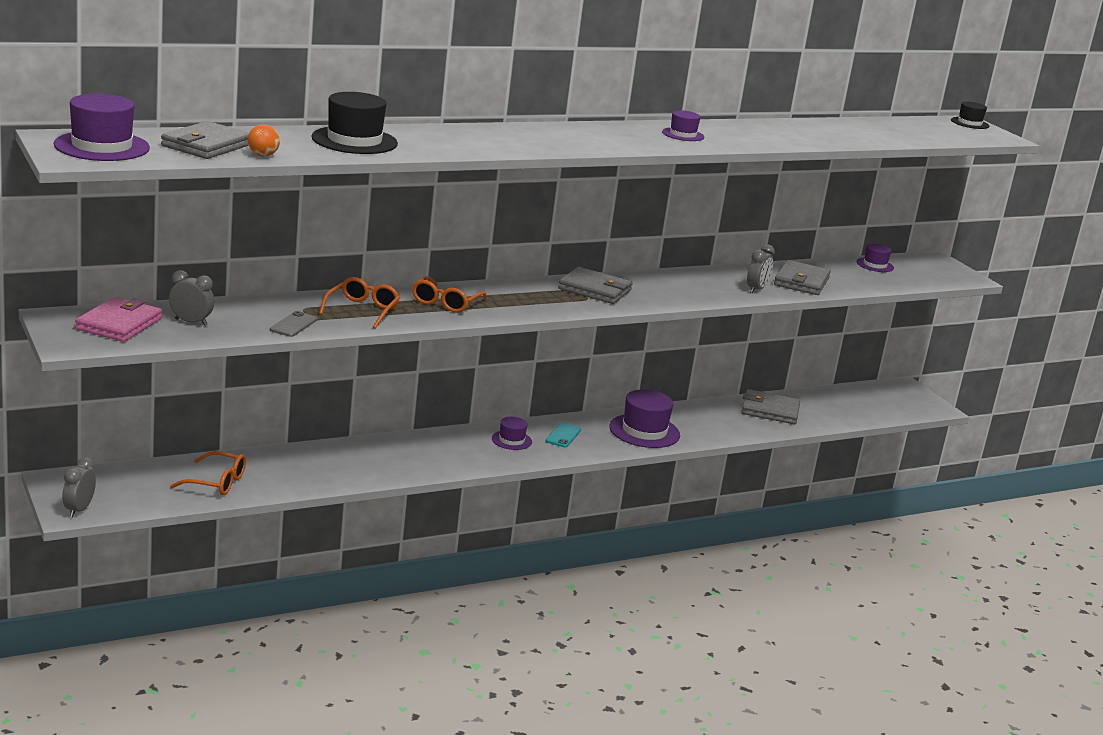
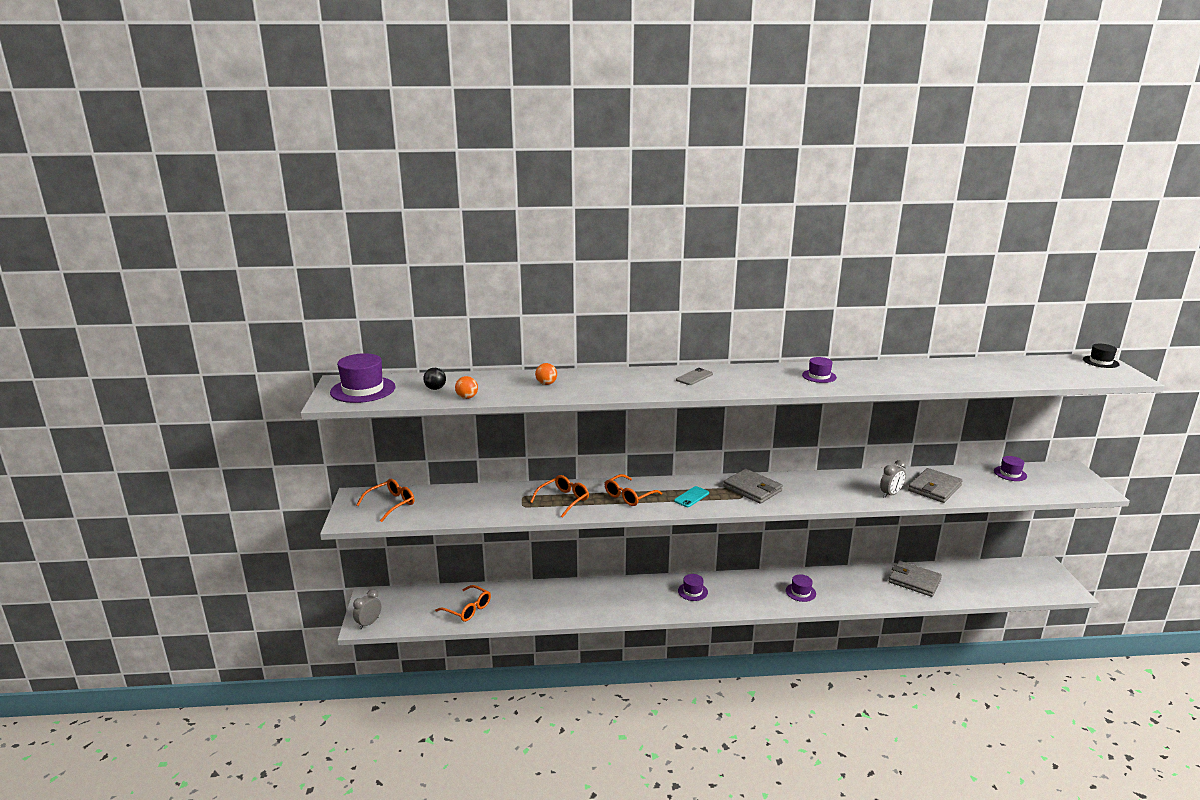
camera: 25 degrees right, 0 degrees up
(119, 324) = (391, 504): pink wallet -> orange glasses
(191, 322) = (438, 505): grey clock -> none
(206, 145) = (435, 388): grey wallet -> black ball
(293, 325) = (506, 511): grey phone -> grey phone (694, 377)
(354, 140) = (546, 384): black hat -> orange ball
(563, 435) = (734, 590): turquoise phone -> turquoise phone (691, 497)
(644, 431) = (800, 592): purple hat -> purple hat, size x0.55

